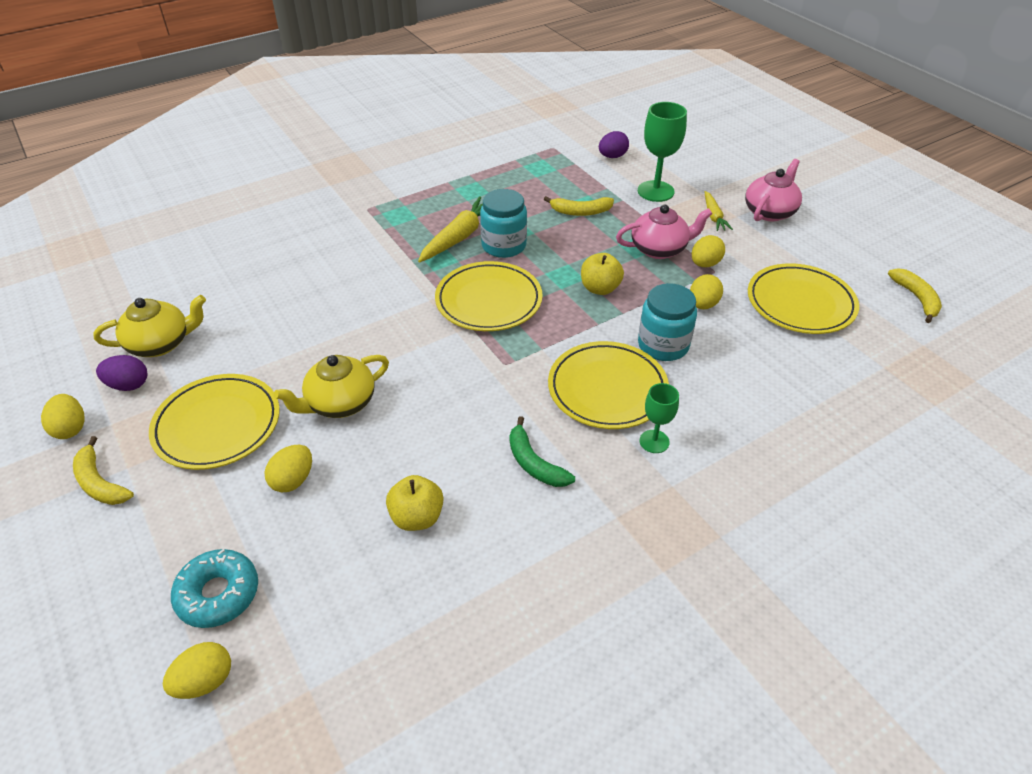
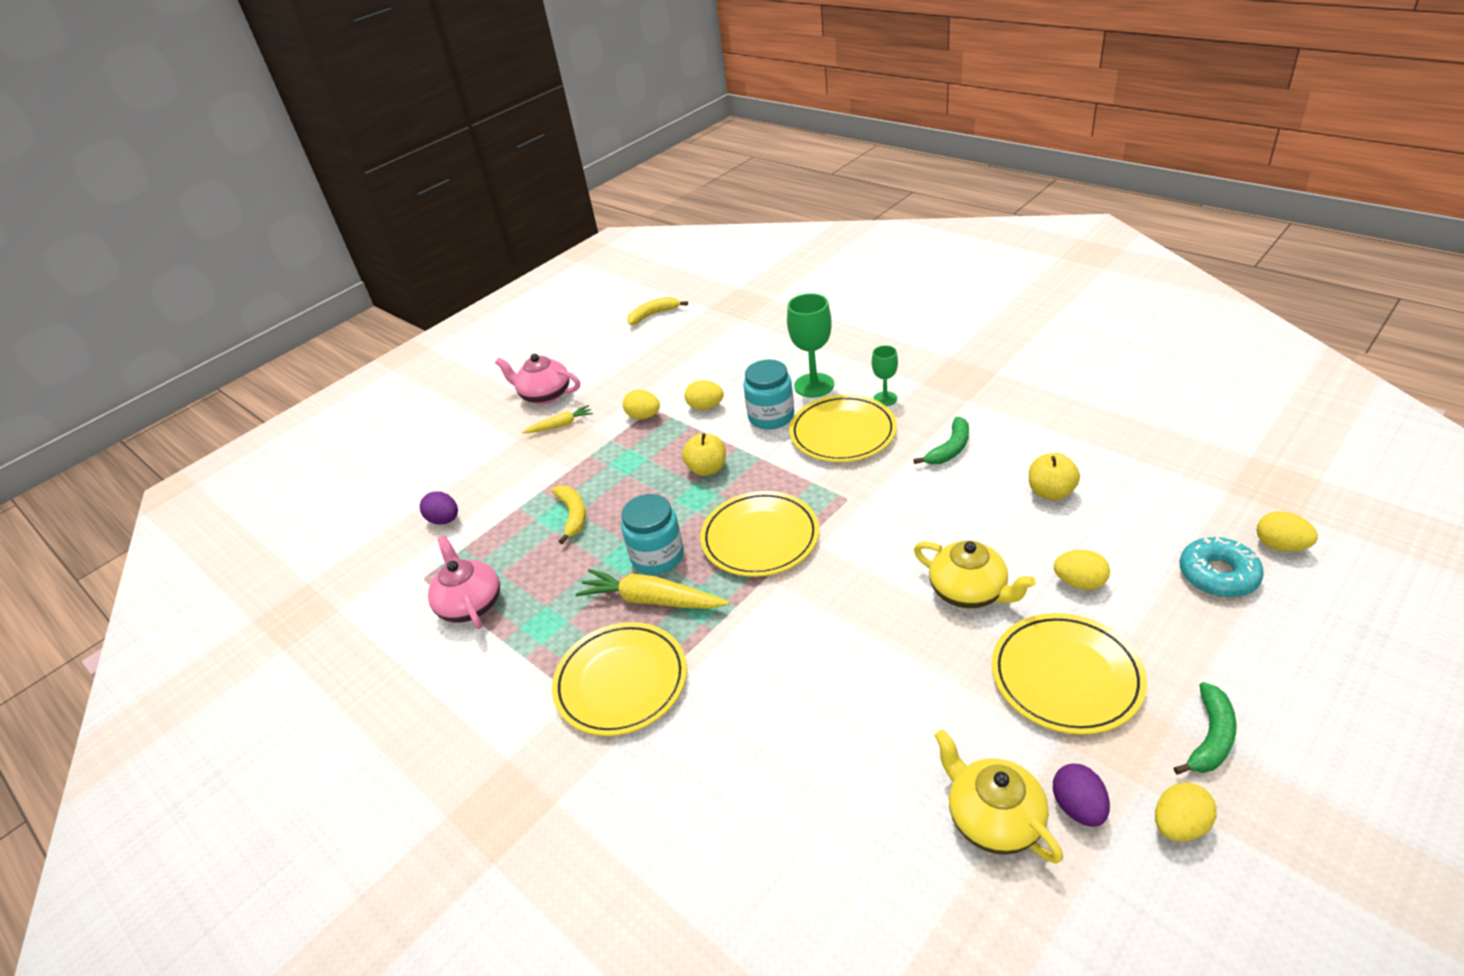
camera: 100 degrees left, 5 degrees down
(100, 483) = (1210, 738): yellow banana -> green banana
(655, 191) = (519, 471): green goblet -> green goblet (814, 385)
(659, 249) = (628, 447): pink teapot -> pink teapot (470, 604)
(800, 303) = (682, 361): yellow plate -> yellow plate (621, 682)

